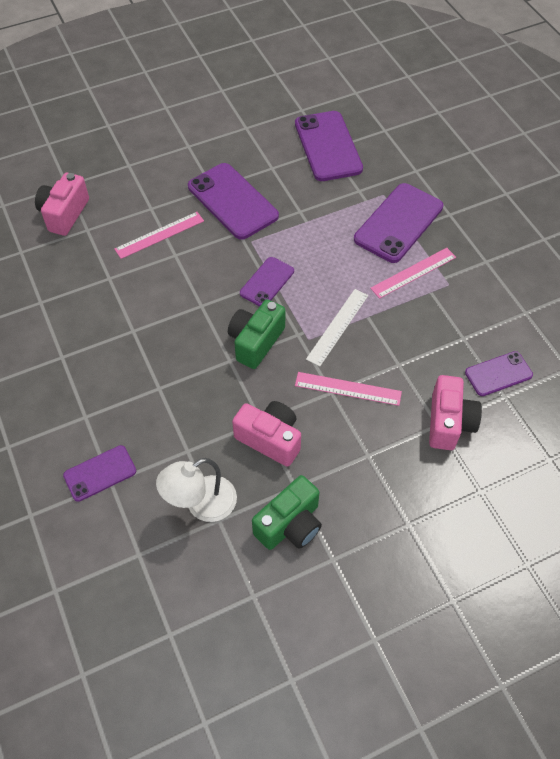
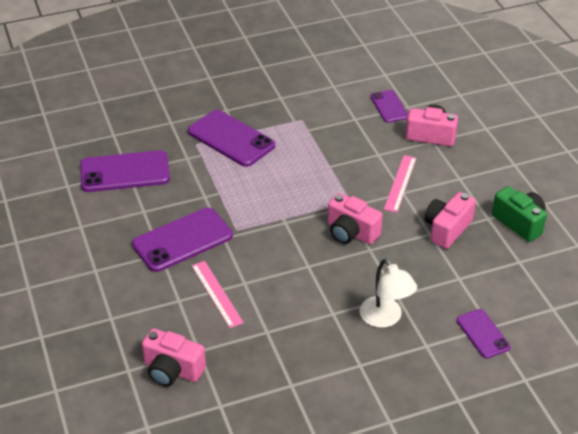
camera: 85 degrees left, 15 degrees down
(201, 504) = (507, 271): white lamp -> white lamp (385, 318)
(256, 342) = (351, 232): green camera -> pink camera
(267, 282) = (286, 222): purple phone -> none
(337, 326) = (339, 183): white ruler -> none
(413, 272) = (287, 136): pink ruler -> none

